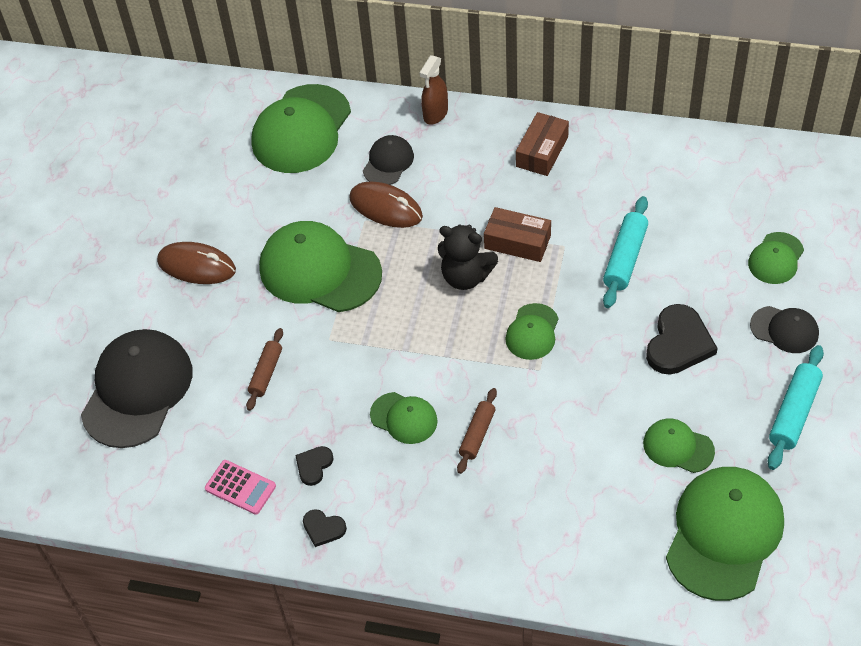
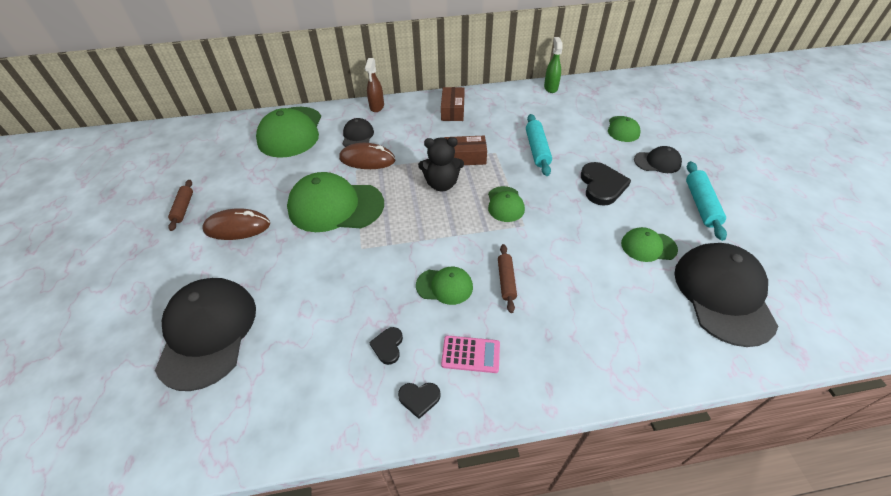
camera: 25 degrees left, 5 degrees down
(240, 487) = (329, 387): pink calculator -> pink calculator (470, 354)
(266, 373) = (319, 286): brown rolling pin -> brown rolling pin (183, 208)
(716, 147) = (550, 88): none -> green spray bottle
(724, 534) = (723, 294): green cap -> black cap

